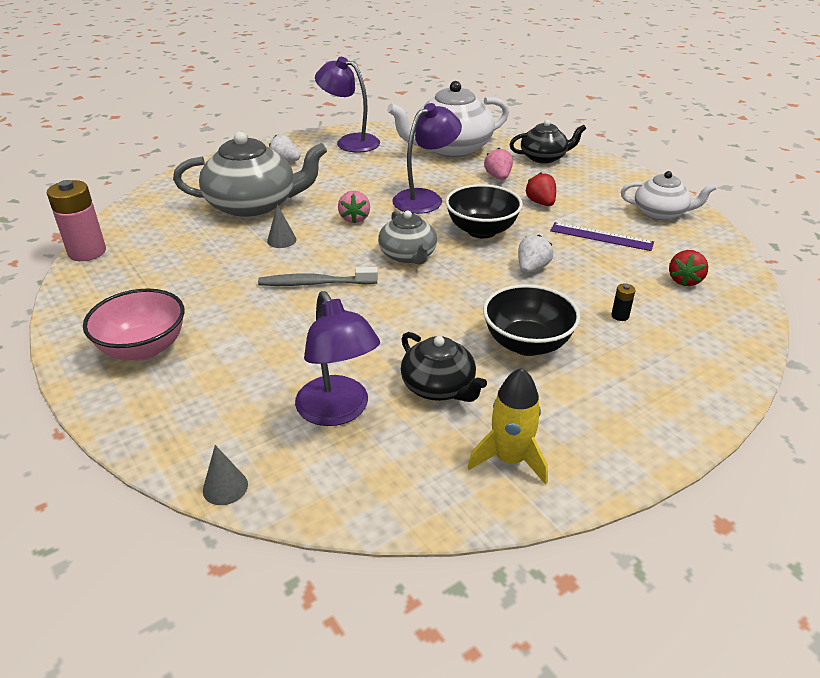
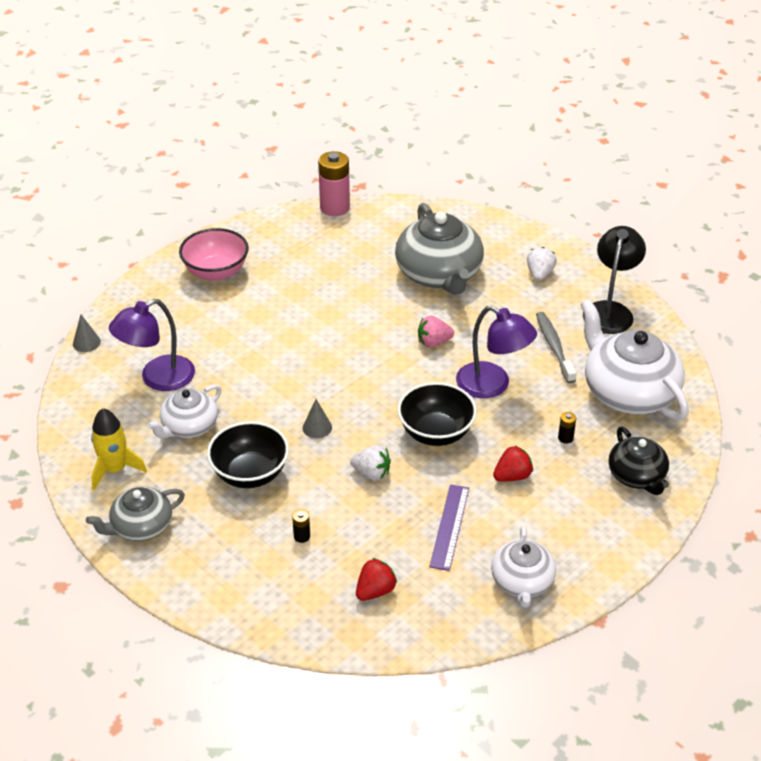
camera: 80 degrees right, 5 degrees up
(281, 240) = (381, 305): grey cone -> grey cone (317, 427)
(315, 283) = (316, 338): grey toothbrush -> grey toothbrush (554, 347)
(350, 142) = (610, 311): purple lamp -> black lamp
(408, 255) = (374, 387): grey teapot -> grey teapot (141, 526)
(439, 387) = (189, 426): black teapot -> white teapot
(498, 177) = (565, 438): pink strawberry -> black battery
(684, 280) = (375, 591): red strawberry -> red strawberry turned 120 degrees clockwise

